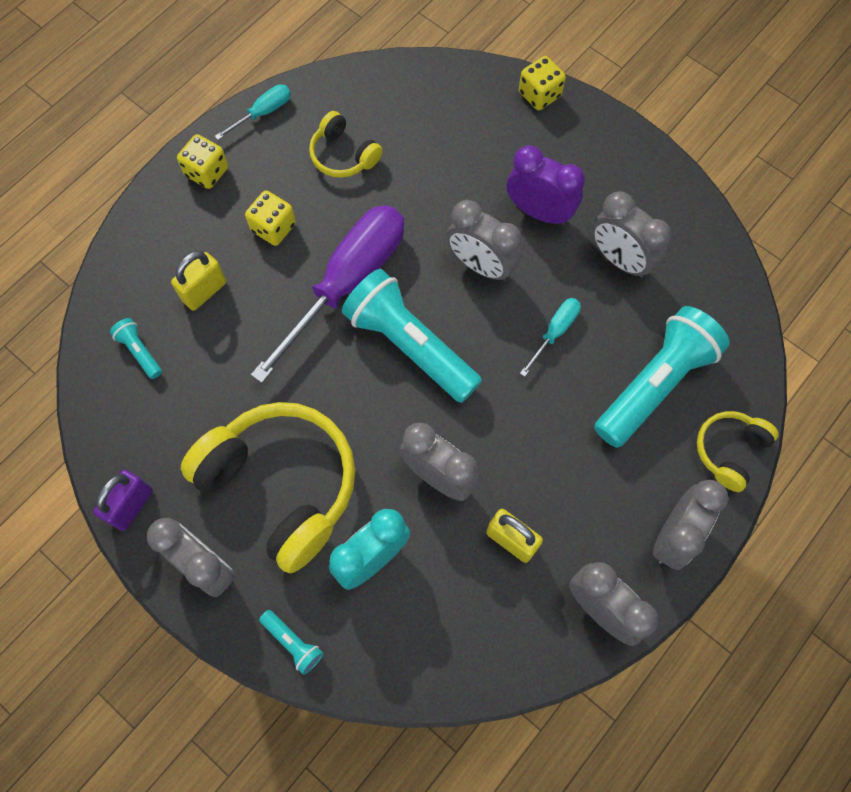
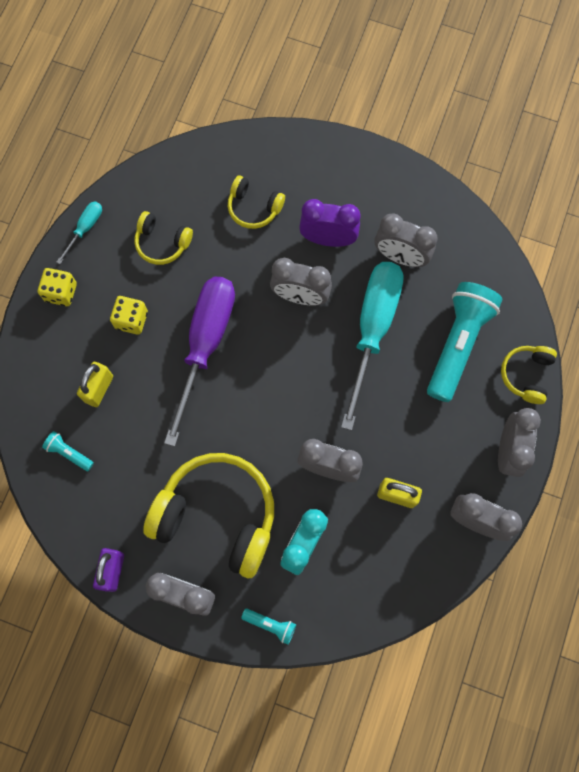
camera: 20 degrees left, 5 degrees up
(409, 345) = (270, 377): turquoise flashlight -> none
(464, 150) = (254, 208): none -> yellow headphones
(539, 94) = (294, 143): yellow dice -> none
(555, 332) = (373, 329): turquoise screwdriver -> turquoise screwdriver, size x2.29

